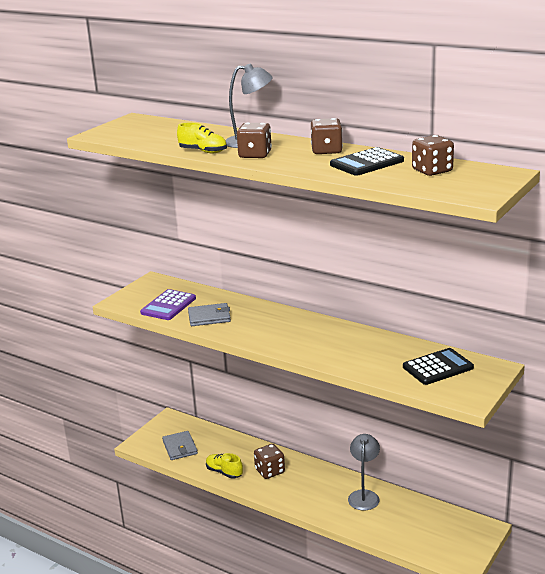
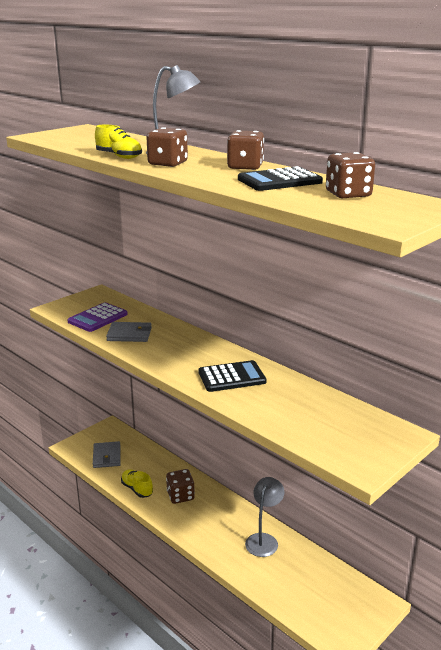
camera: 10 degrees right, 0 degrees up
(438, 367) = (339, 423): black calculator -> black calculator (232, 377)

